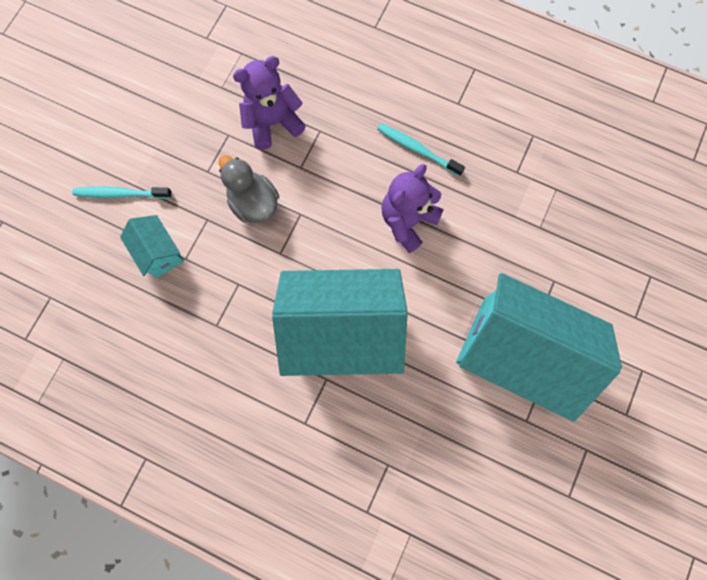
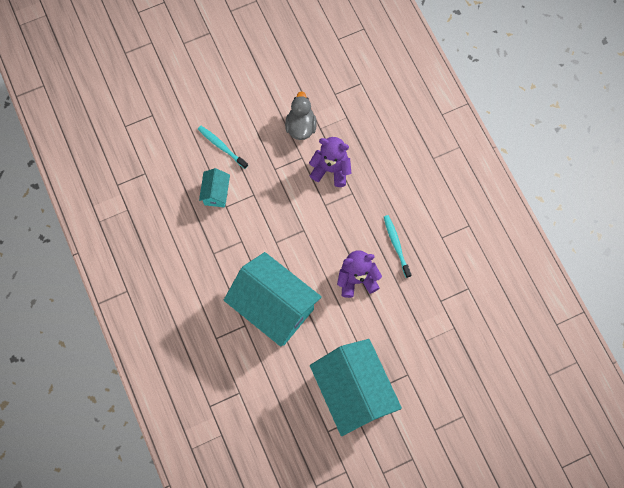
camera: 40 degrees right, 5 degrees down
(254, 203) = (285, 205): grey duck -> grey duck (301, 126)

